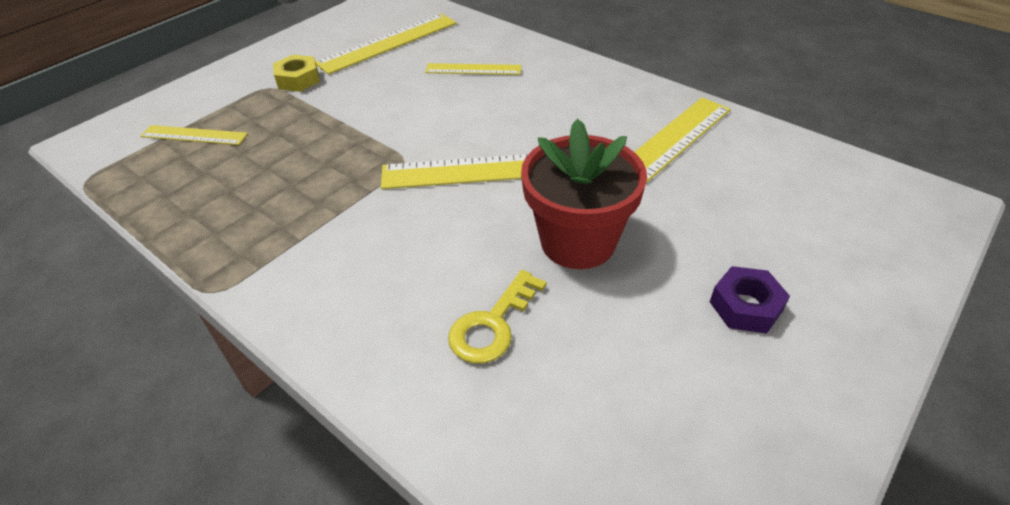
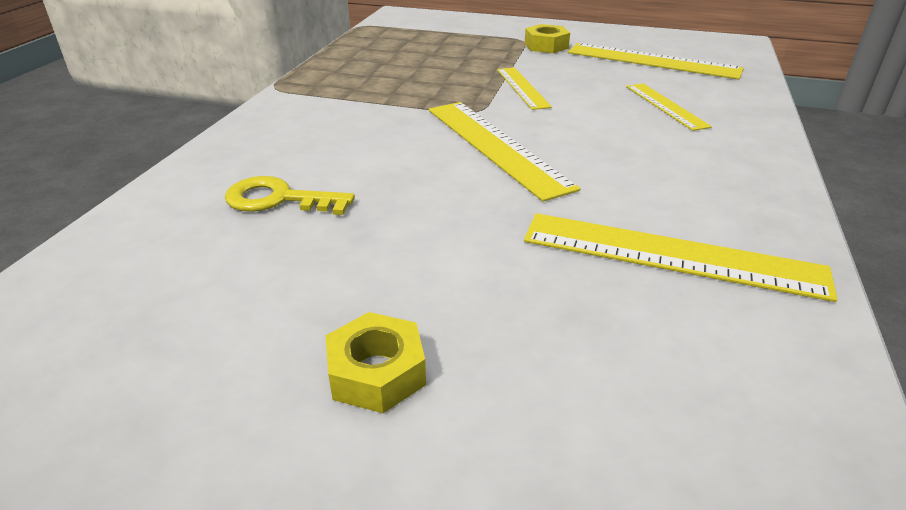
camera: 65 degrees right, 10 degrees down
(194, 135) = (437, 36): yellow ruler -> yellow ruler (522, 87)
(577, 242) = (423, 222): red flower pot -> none
(745, 306) = (377, 372): purple nut -> yellow nut

